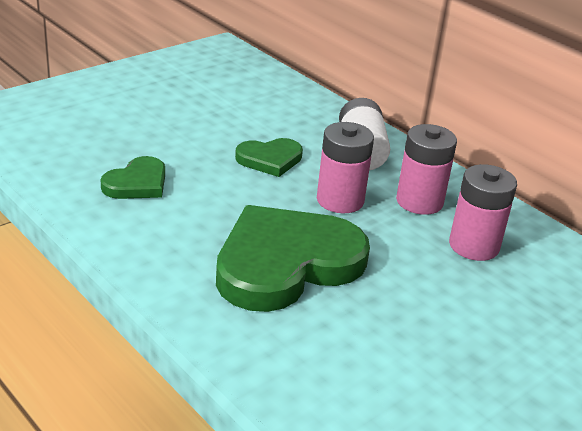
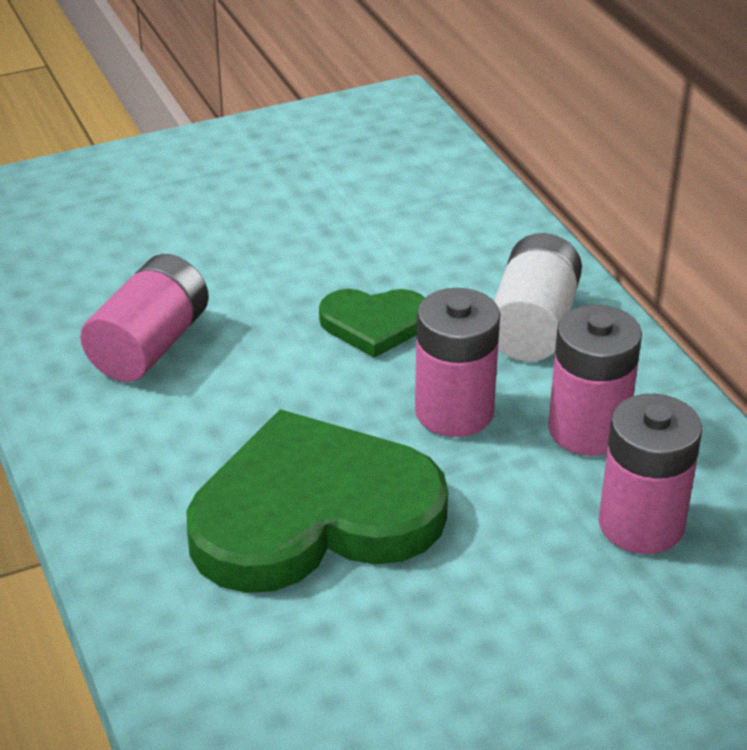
camera: 20 degrees right, 5 degrees up
(137, 183) = (149, 345): green heart -> pink battery

